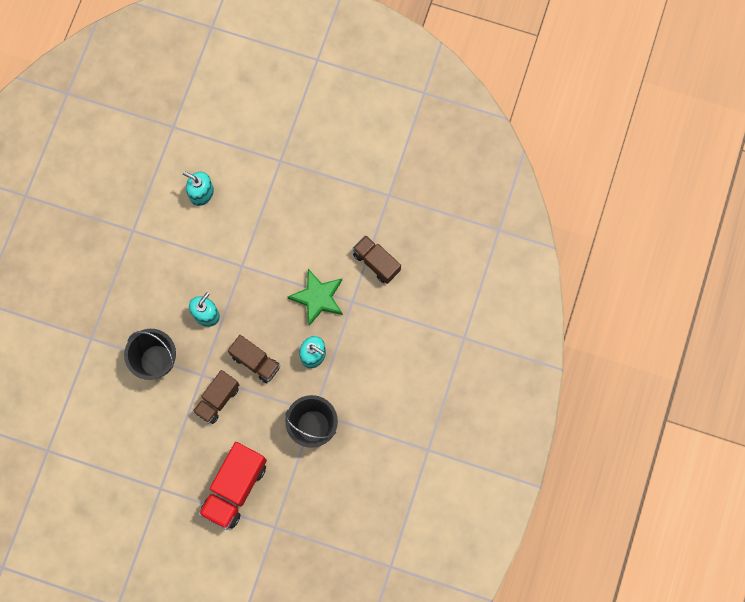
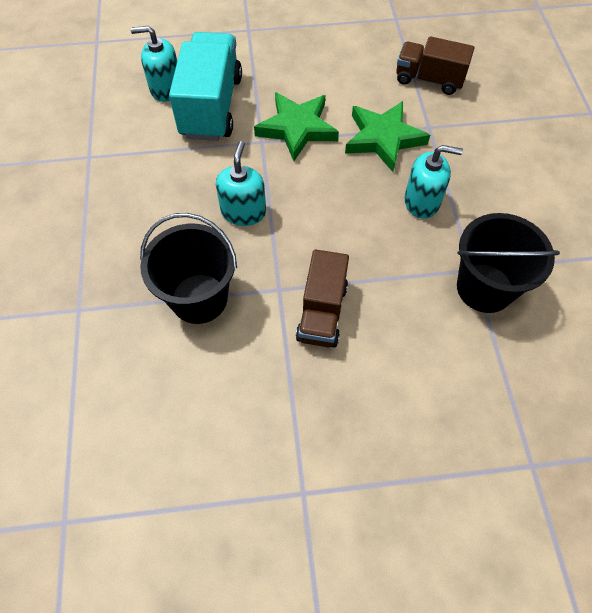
camera: 25 degrees left, 15 degrees down
(223, 222) = (211, 106): none -> turquoise truck
(235, 488) = (428, 431): red truck -> none
(256, 361) = (348, 240): brown truck -> none
(268, 265) = (297, 128): none -> green star

